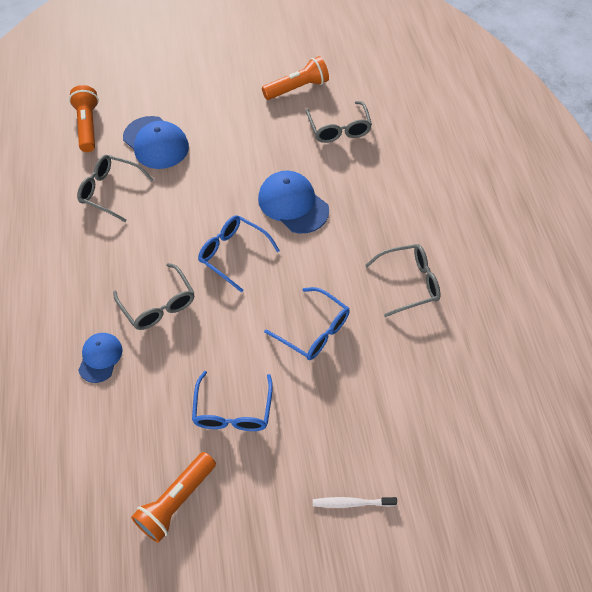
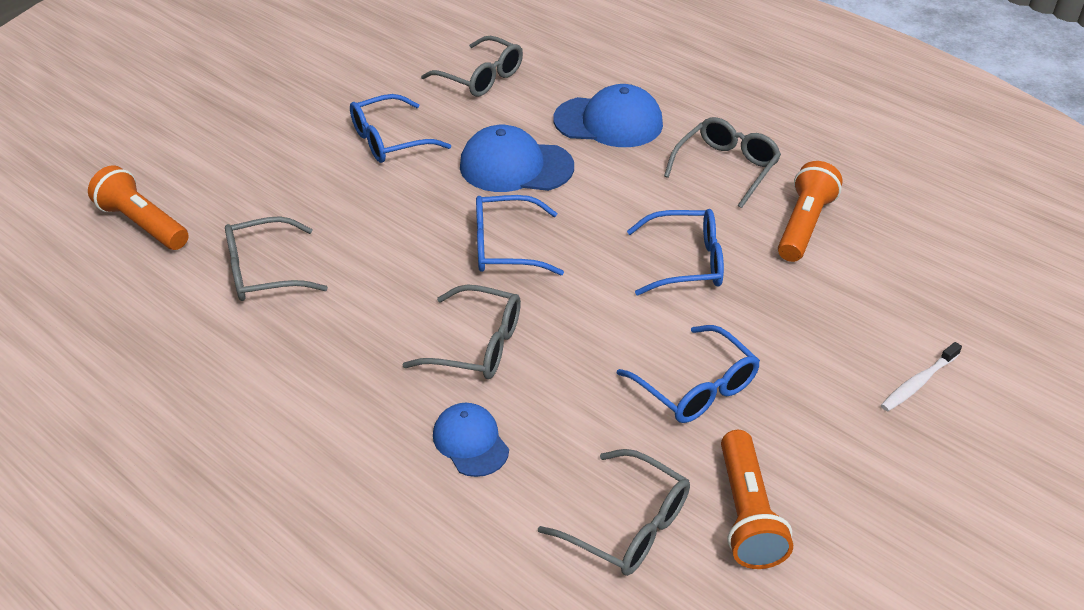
camera: 40 degrees left, 15 degrees down
(118, 460) = (628, 526): none -> grey glasses
(156, 143) = (266, 195): blue cap -> blue cap (609, 122)
(247, 144) = (389, 140): none -> blue glasses
(297, 88) = (385, 64): orange flashlight -> orange flashlight (804, 225)

